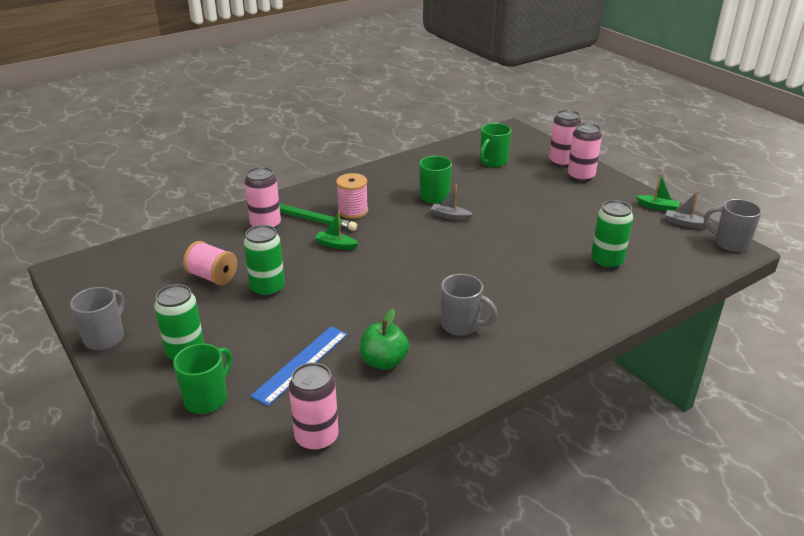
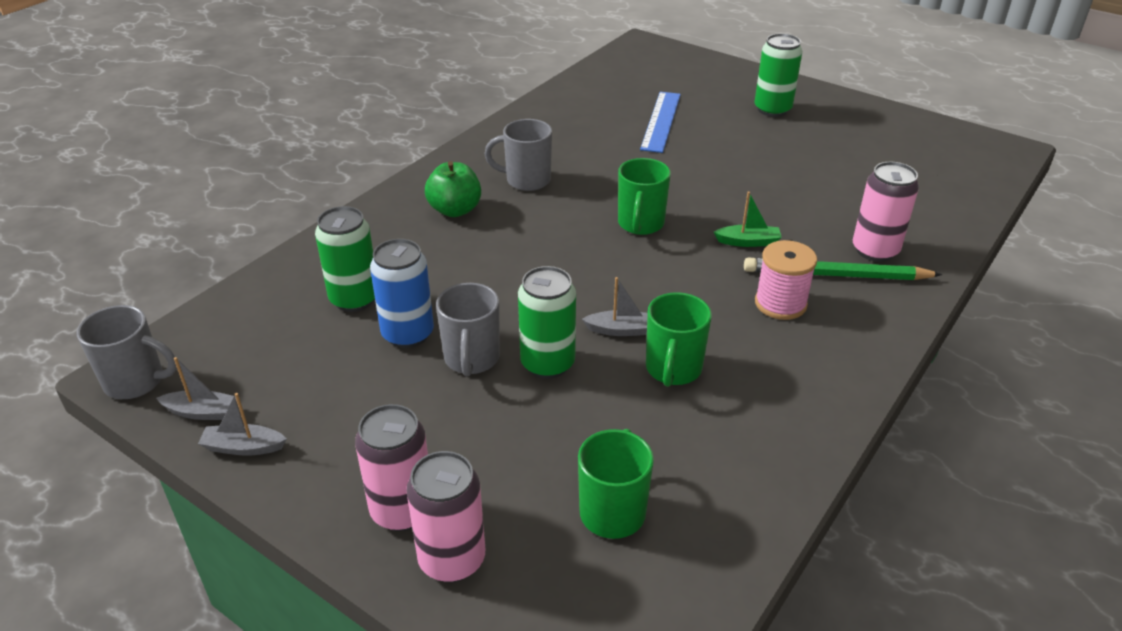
camera: 160 degrees right, 5 degrees up
(105, 338) = (860, 106): grey mug -> grey mug (471, 359)
(207, 398) = (713, 88): green mug -> green mug (640, 224)
(212, 277) = (844, 173): pink spool -> none
(267, 288) = (768, 174): green can -> green can (547, 363)
(316, 438) = (602, 84): pink can -> none
(384, 362) = (586, 136): green apple -> green apple (455, 210)
(573, 237) = (408, 334): none -> blue can
(658, 207) = (243, 447): green boat -> grey boat

